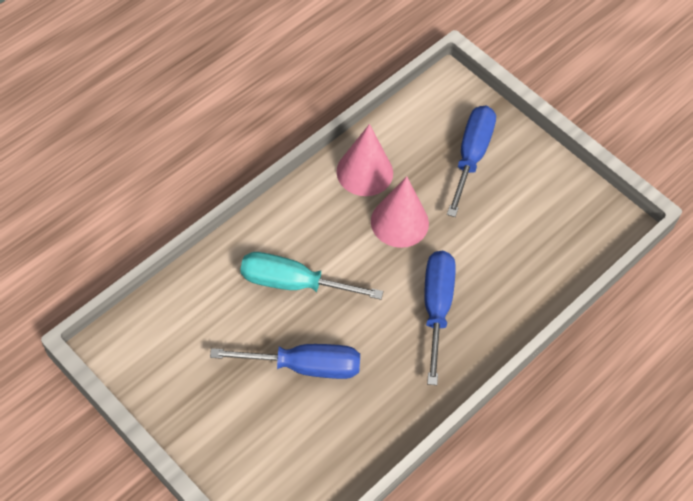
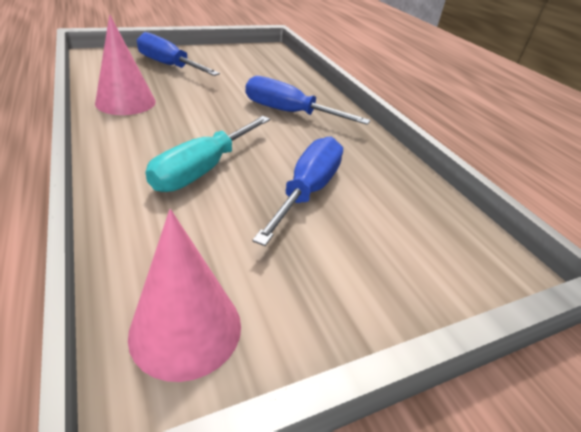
camera: 70 degrees left, 20 degrees down
(399, 222) = (194, 103): pink cone -> pink cone (186, 329)

